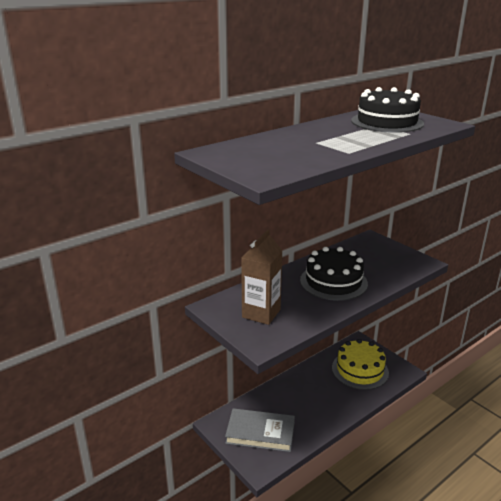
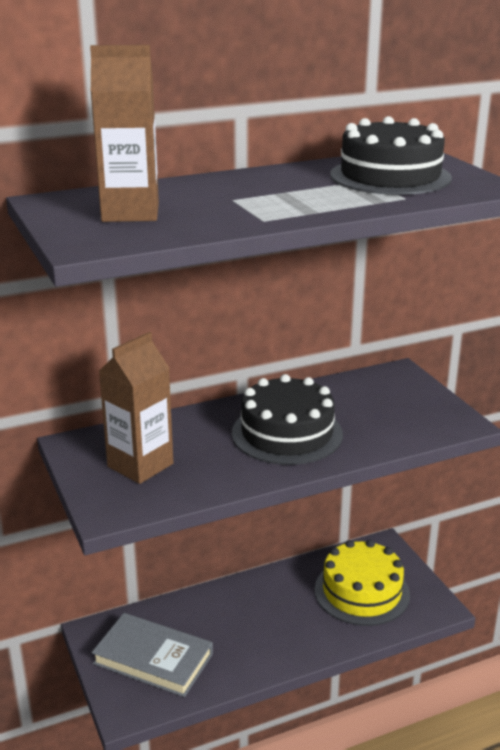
camera: 15 degrees right, 0 degrees up
(266, 155) = (130, 213): none -> brown carton

